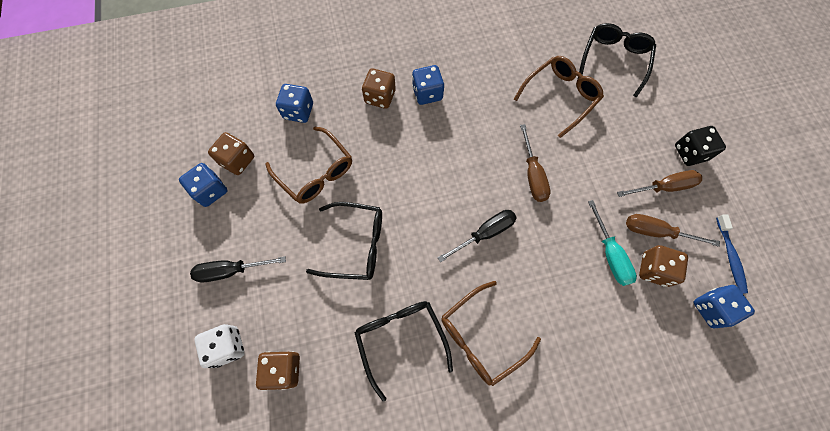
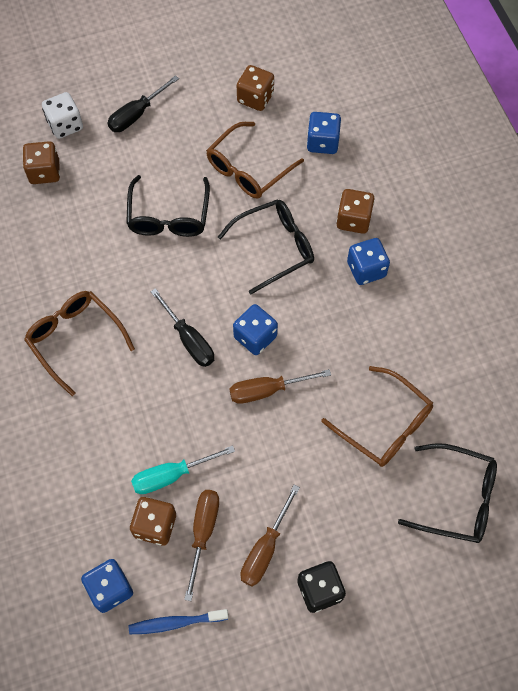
camera: 85 degrees right, 5 degrees down
(210, 191) = (219, 82): blue dice -> blue dice (255, 337)
(231, 271) = (137, 115): black screwdriver -> black screwdriver turned 120 degrees counterclockwise
(401, 339) = (72, 266): black glasses -> black glasses (274, 248)
(664, 187) = (265, 549): brown screwdriver -> brown screwdriver turned 45 degrees clockwise

